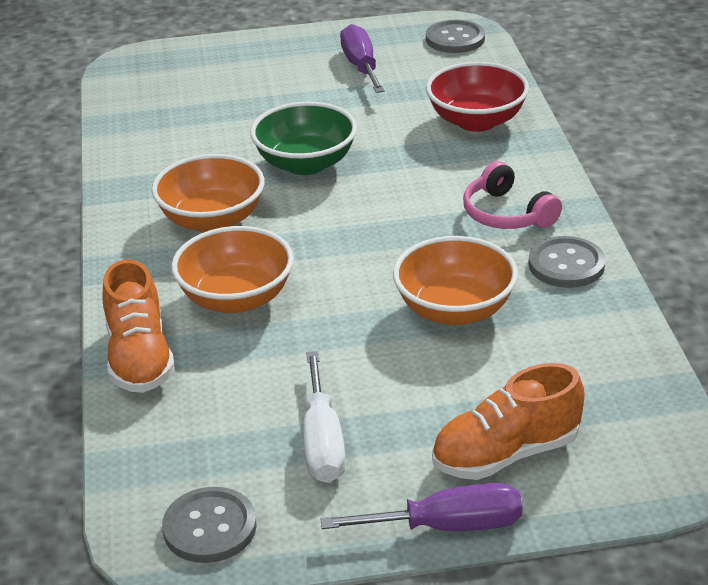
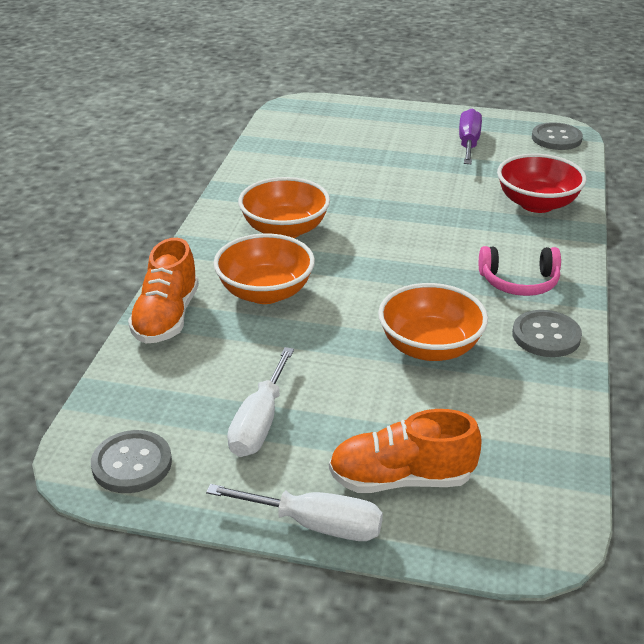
camera: 20 degrees right, 0 degrees up
(306, 164) = (381, 205): green bowl -> none
(447, 526) = (316, 525): purple screwdriver -> white screwdriver
(507, 214) = (519, 282): pink headphones -> pink headphones turned 75 degrees counterclockwise

